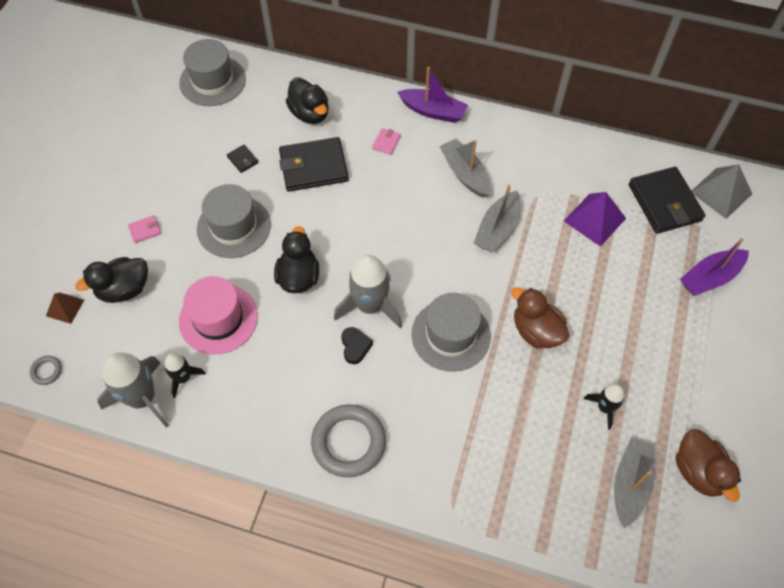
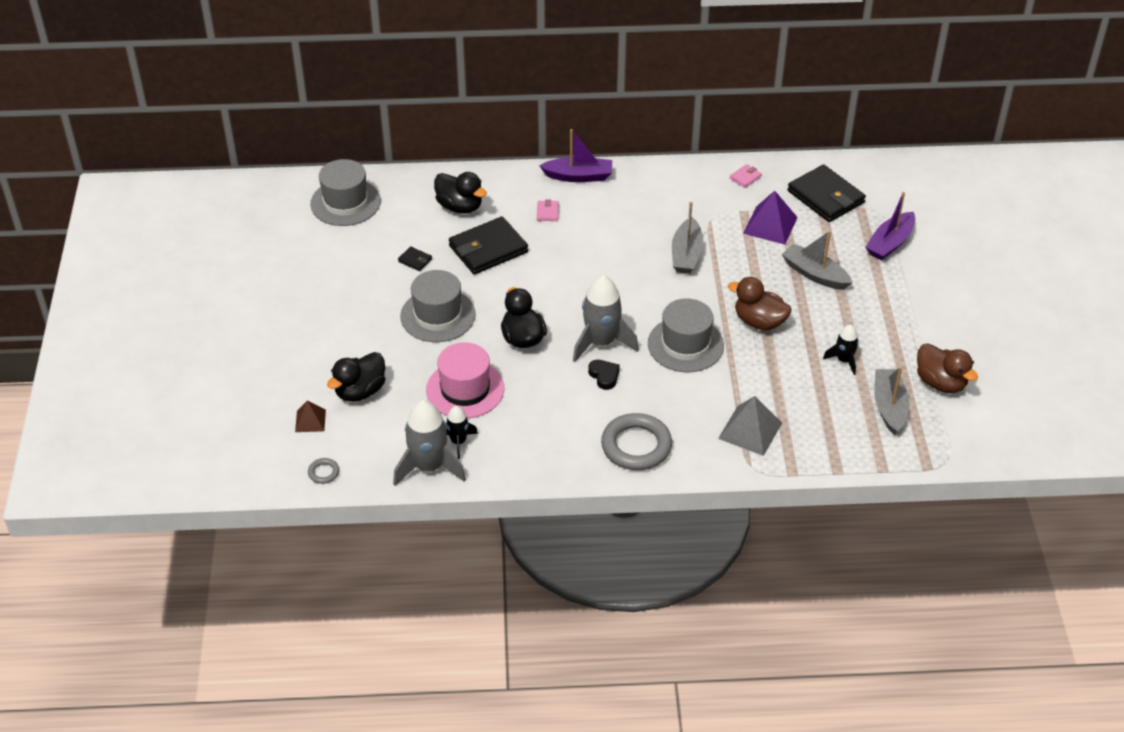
camera: 20 degrees left, 15 degrees down
(145, 230) = (352, 340): pink wallet -> pink wallet (745, 177)
(465, 174) = (635, 219): grey boat -> grey boat (815, 274)
(721, 193) = (871, 177): grey pyramid -> grey pyramid (750, 430)

